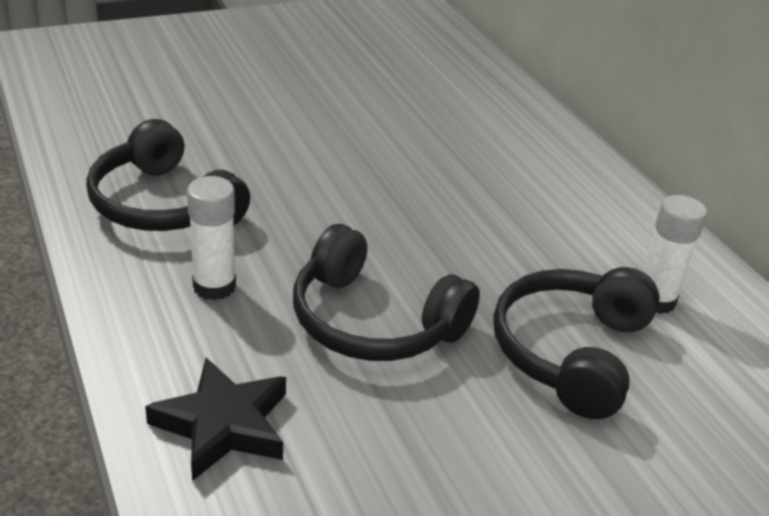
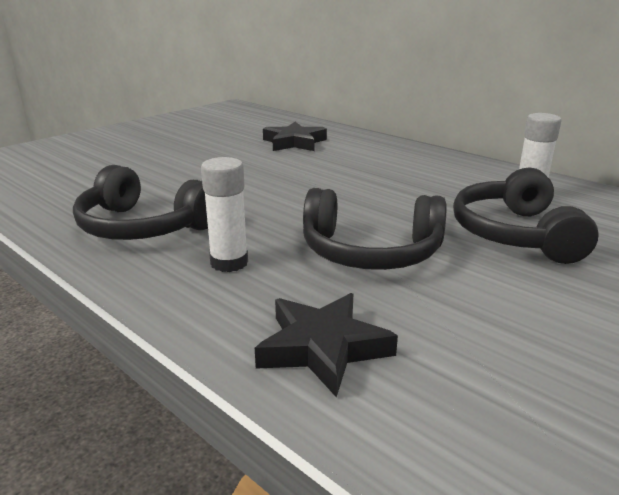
camera: 20 degrees left, 10 degrees down
(438, 106) = (294, 142): none -> black star

